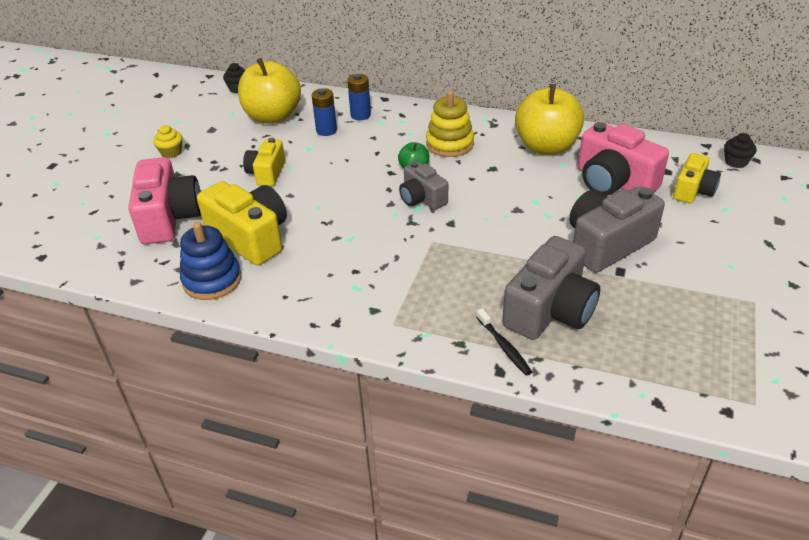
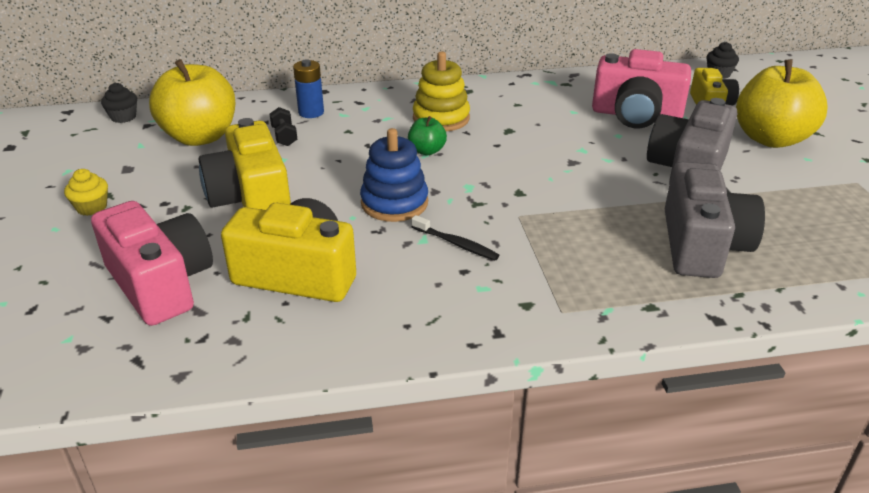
camera: 30 degrees left, 5 degrees down
(212, 280) = (293, 338): blue stacking toy -> blue stacking toy (394, 203)
(266, 173) = (251, 198): yellow camera -> yellow camera, size x1.66
(326, 130) = (284, 136): blue battery -> black dumbbell
(422, 198) = (464, 177): grey camera -> none
(504, 346) = (696, 294): black toothbrush -> black toothbrush (456, 243)
(546, 147) = (541, 99): yellow apple -> yellow apple (771, 139)

